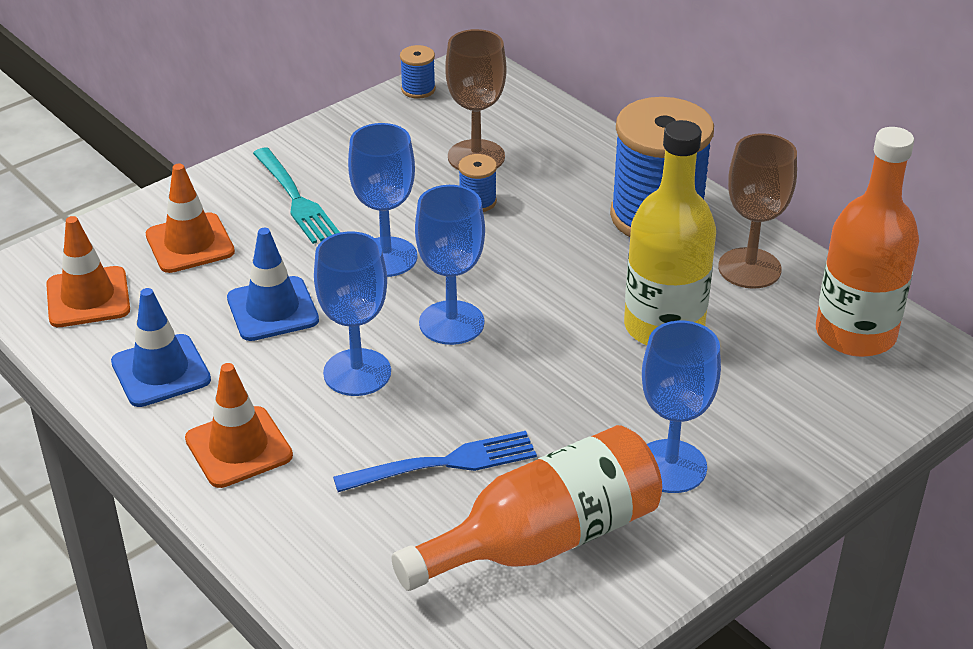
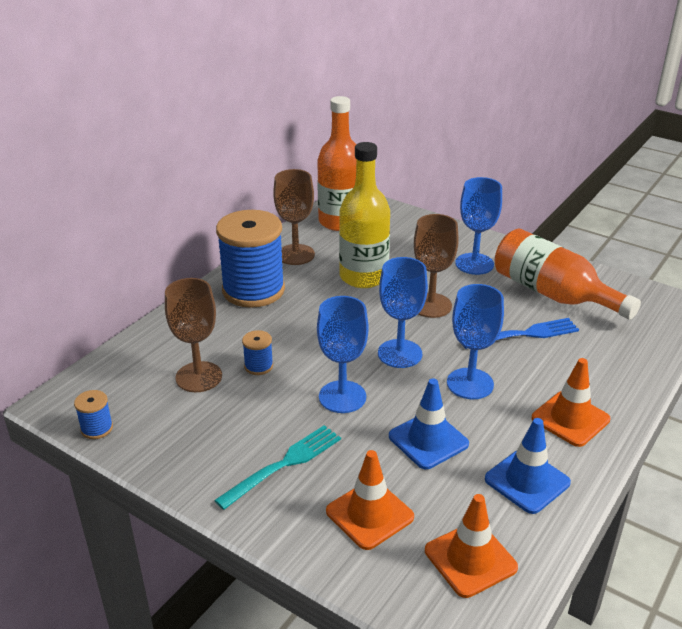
camera: 105 degrees left, 5 degrees down
(443, 463) = (524, 334): blue fork -> blue fork turned 105 degrees clockwise
(559, 381) = (431, 305): none -> brown goblet

